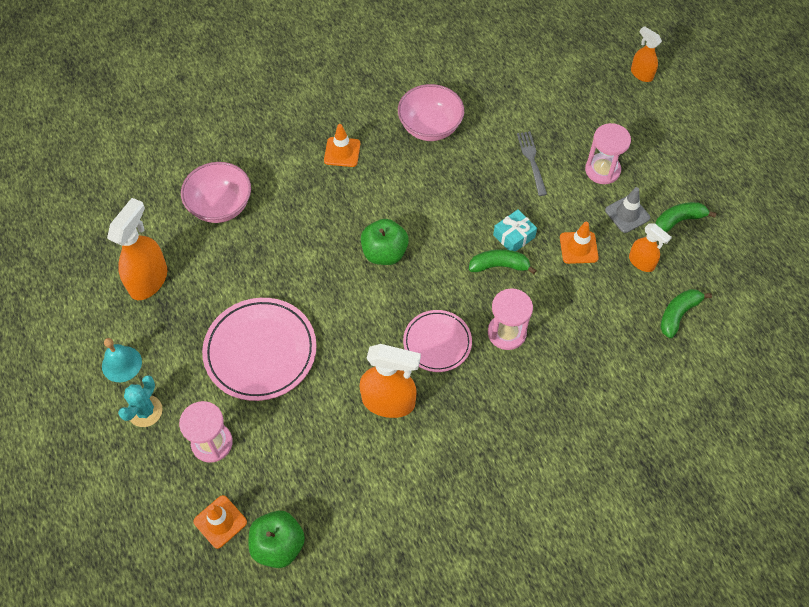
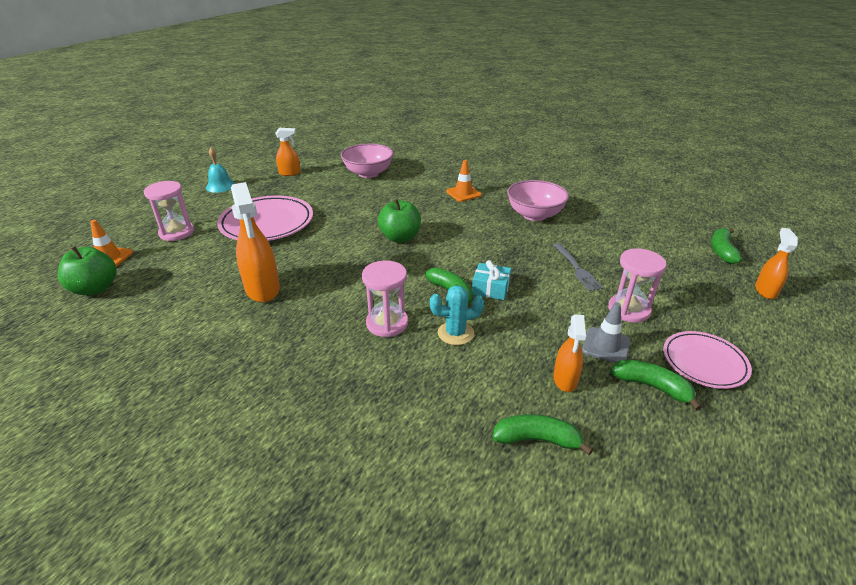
camera: 55 degrees right, 25 degrees down
(145, 411) = (189, 204): turquoise cactus -> turquoise cactus (455, 333)
(149, 280) = (290, 173): orange spray bottle -> orange spray bottle, size x0.58
(437, 342) = (341, 291): pink plate -> pink plate (704, 362)
(532, 161) = (577, 268): grey fork -> grey fork turned 120 degrees clockwise
(578, 247) = (526, 329): orange traffic cone -> none
(581, 52) = (721, 251): none -> green banana

